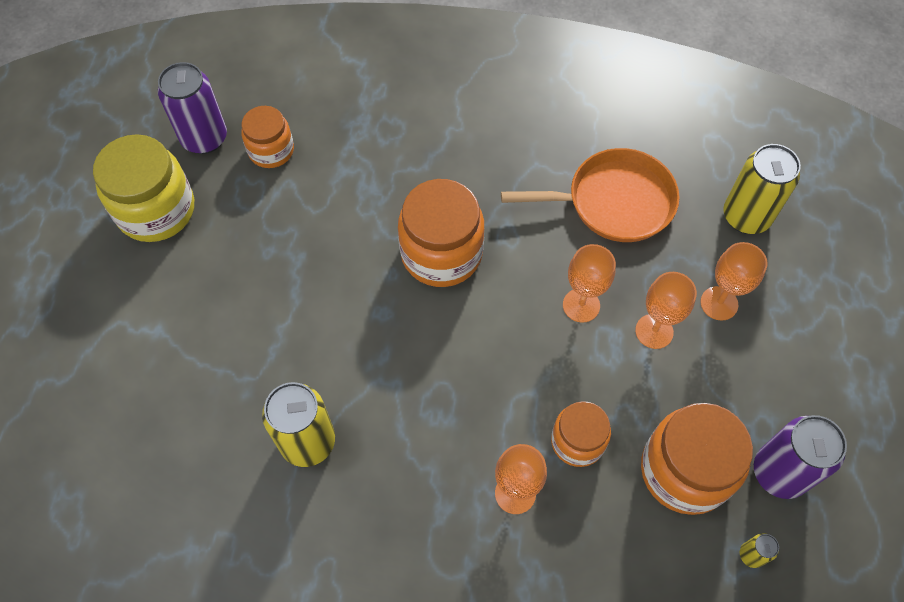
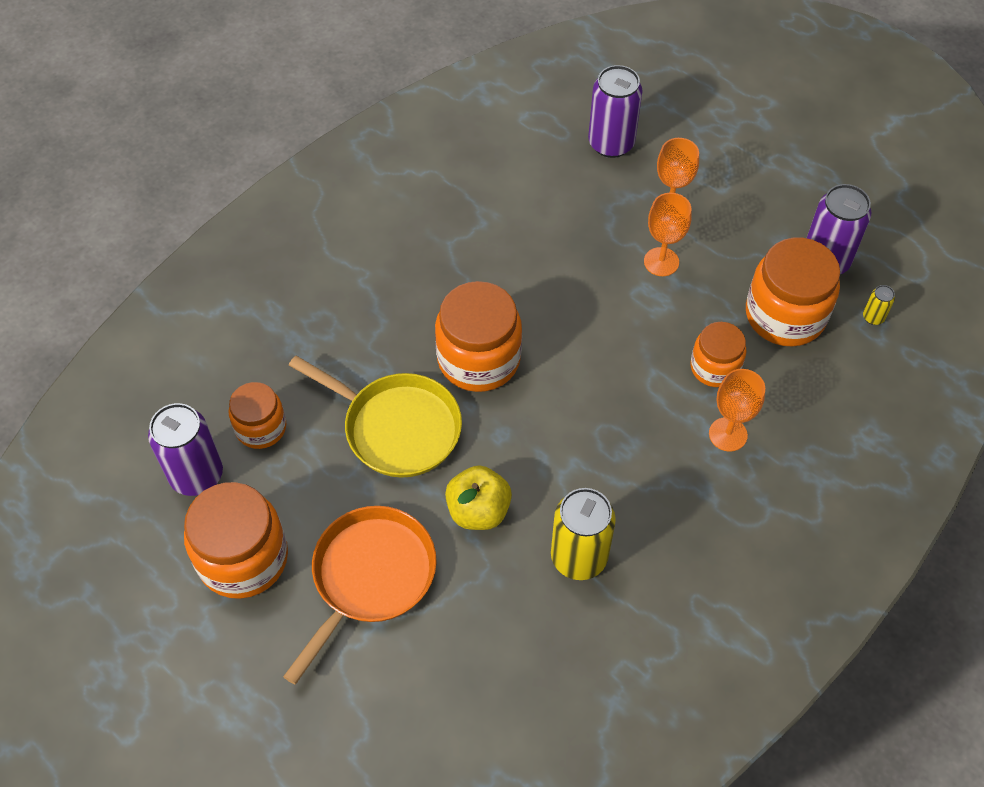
camera: 55 degrees left, 5 degrees down
(156, 210) = (243, 558): yellow jar -> orange jar
(300, 340) = (478, 511): none -> yellow apple
(335, 236) = (396, 427): none -> yellow pan
(581, 305) = (603, 293): orange goblet -> none
(613, 202) = (529, 215): orange pan -> orange pan (370, 577)
(746, 216) = (611, 143): yellow can -> purple can

